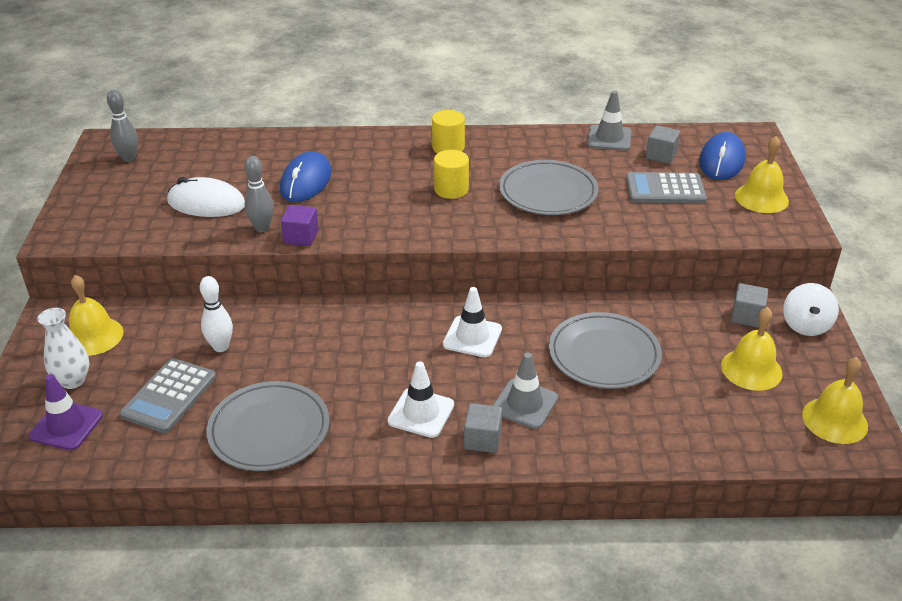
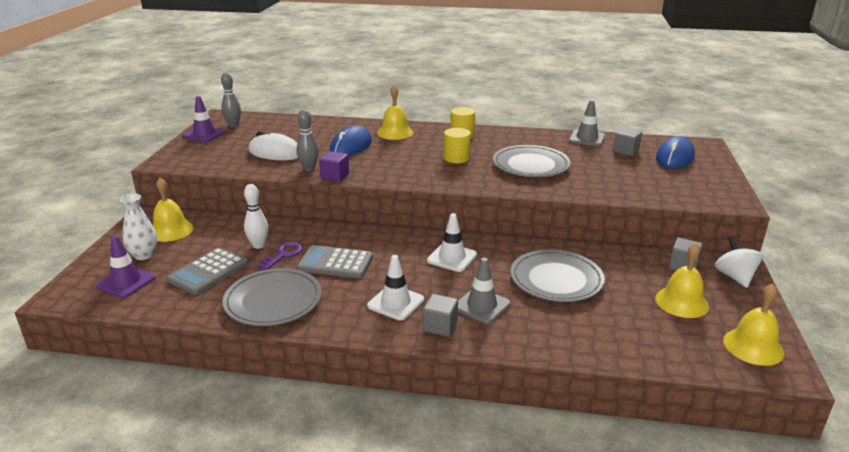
camera: 10 degrees right, 10 degrees down
(94, 179) = (204, 134): none -> purple traffic cone
(258, 358) = (283, 255): none -> purple key
(665, 189) = (624, 170): grey calculator -> grey calculator (335, 263)
(761, 198) = (704, 181): yellow bell -> yellow bell (395, 132)
(805, 325) = (734, 277): white spinning top -> white spinning top turned 150 degrees clockwise

